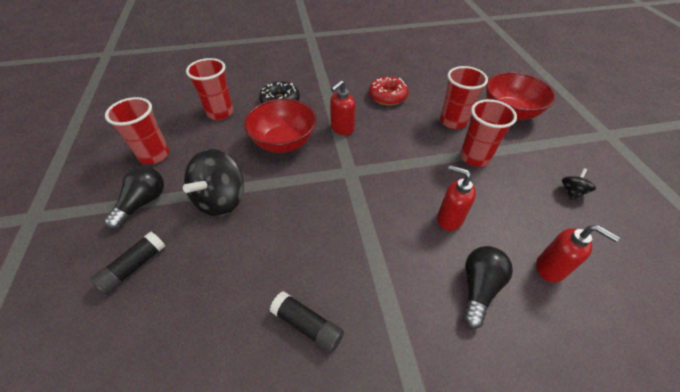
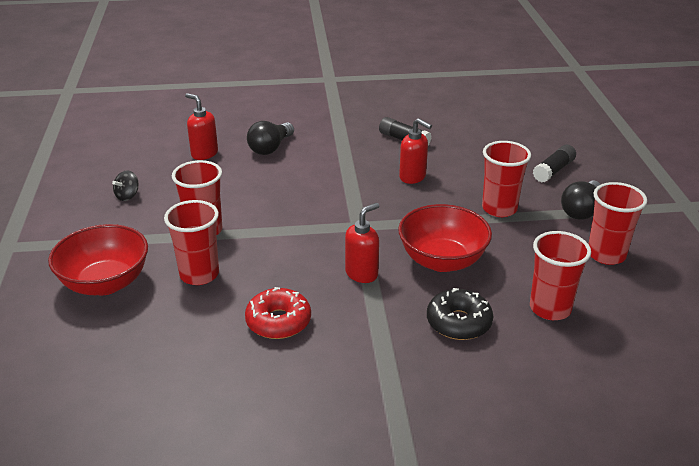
camera: 175 degrees left, 15 degrees down
(221, 199) = (499, 209): black spinning top -> red cup
(449, 219) = (269, 184): red soap dispenser -> red soap dispenser (413, 177)

